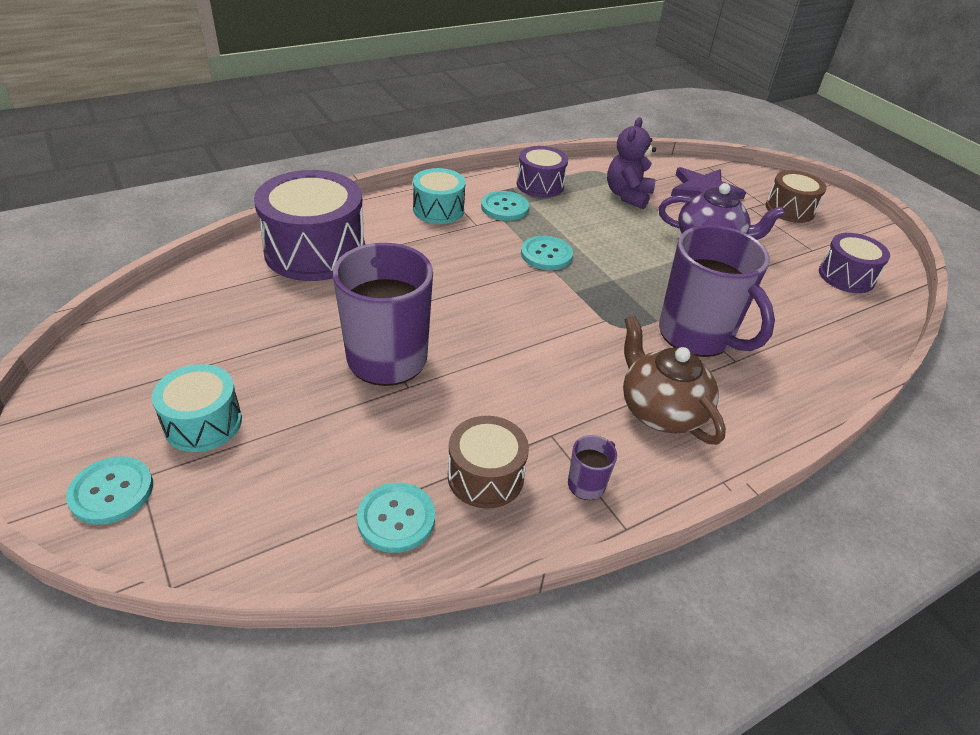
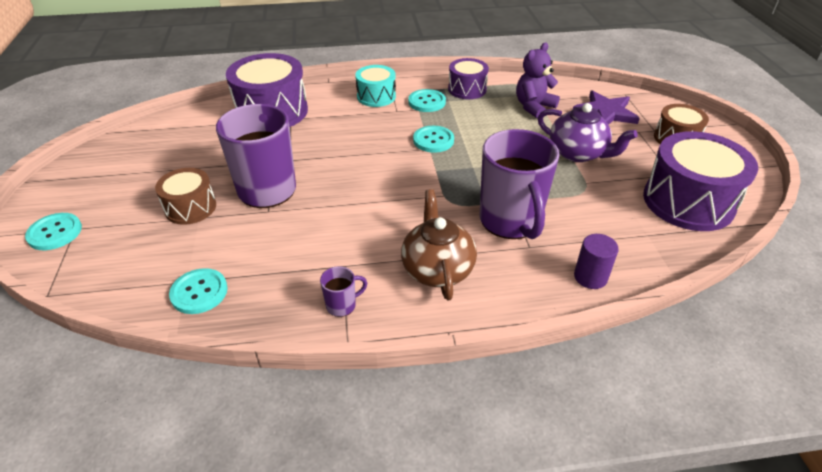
camera: 25 degrees right, 0 degrees up
(203, 423) = (129, 205): turquoise drum -> none
(485, 476) = (275, 281): brown drum -> brown drum (190, 207)
(816, 380) = (590, 277): none -> purple cylinder
(846, 276) = (688, 201): purple drum -> purple drum, size x1.76

